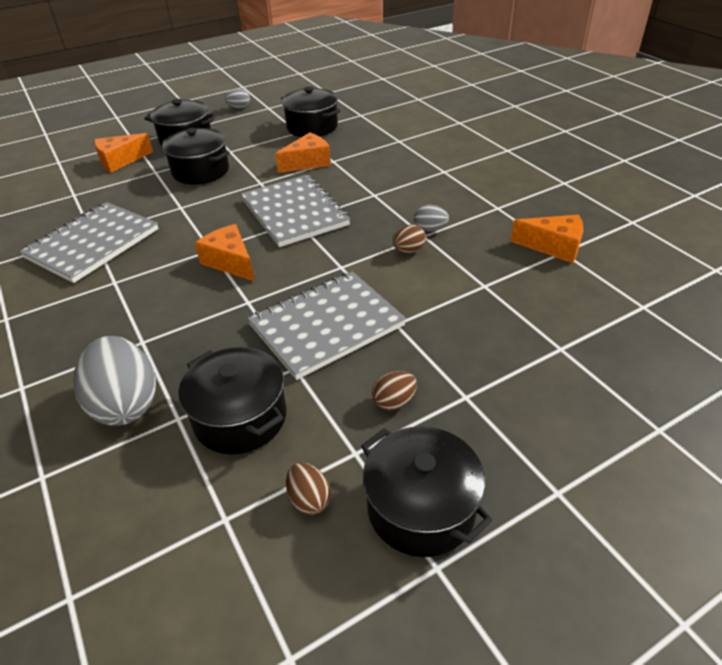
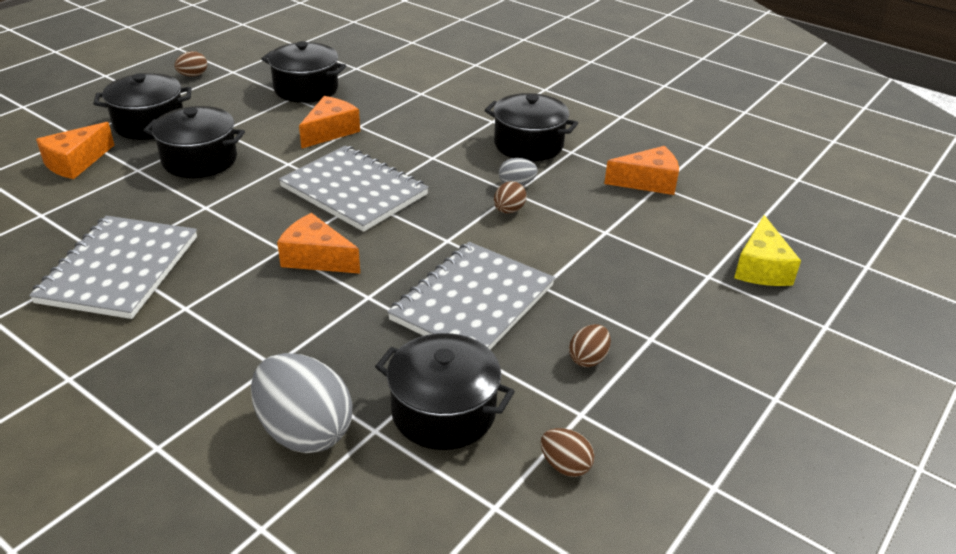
camera: 25 degrees left, 5 degrees down
(239, 107) = (193, 75): grey egg -> brown egg
(421, 508) = (671, 443): black pot -> black pot (528, 144)
(622, 352) = (761, 268): none -> yellow cheese

